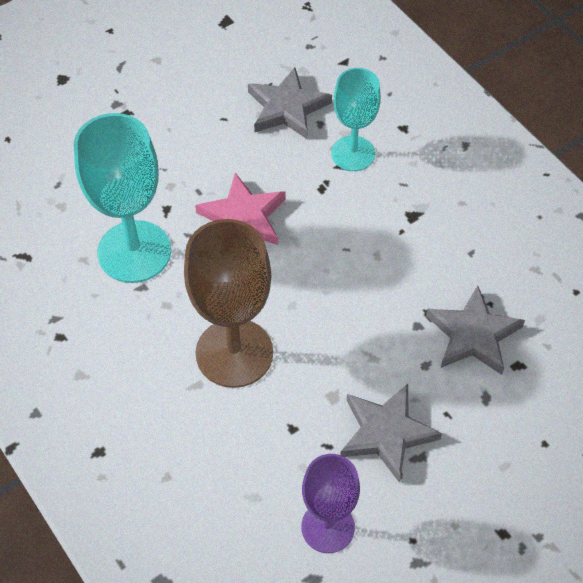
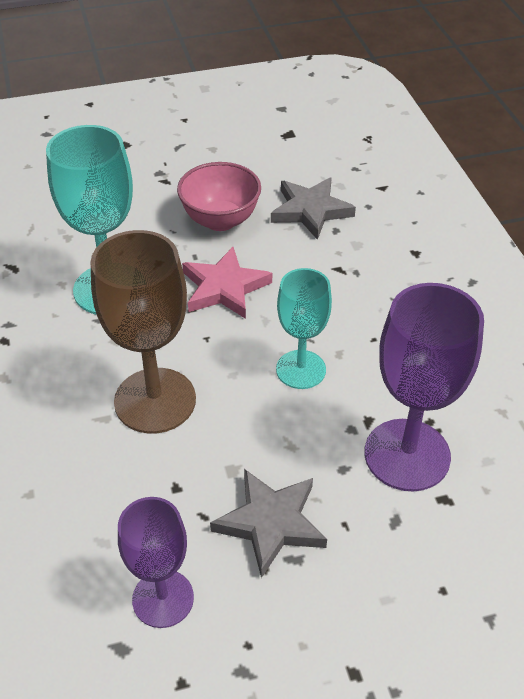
camera: 20 degrees right, 10 degrees down
(204, 143) = (220, 220): none -> pink bowl
(353, 153) = (355, 261): turquoise goblet -> turquoise goblet (301, 369)
(473, 335) = (407, 455): grey star -> purple goblet

